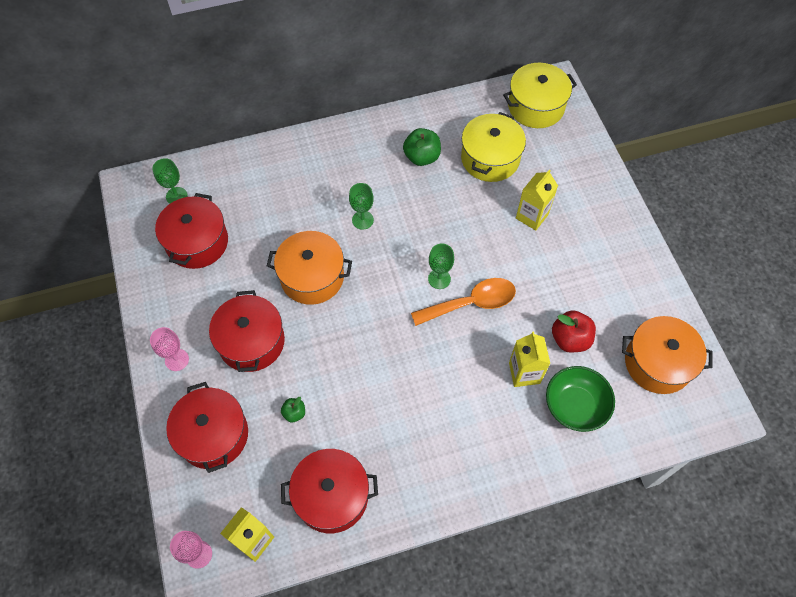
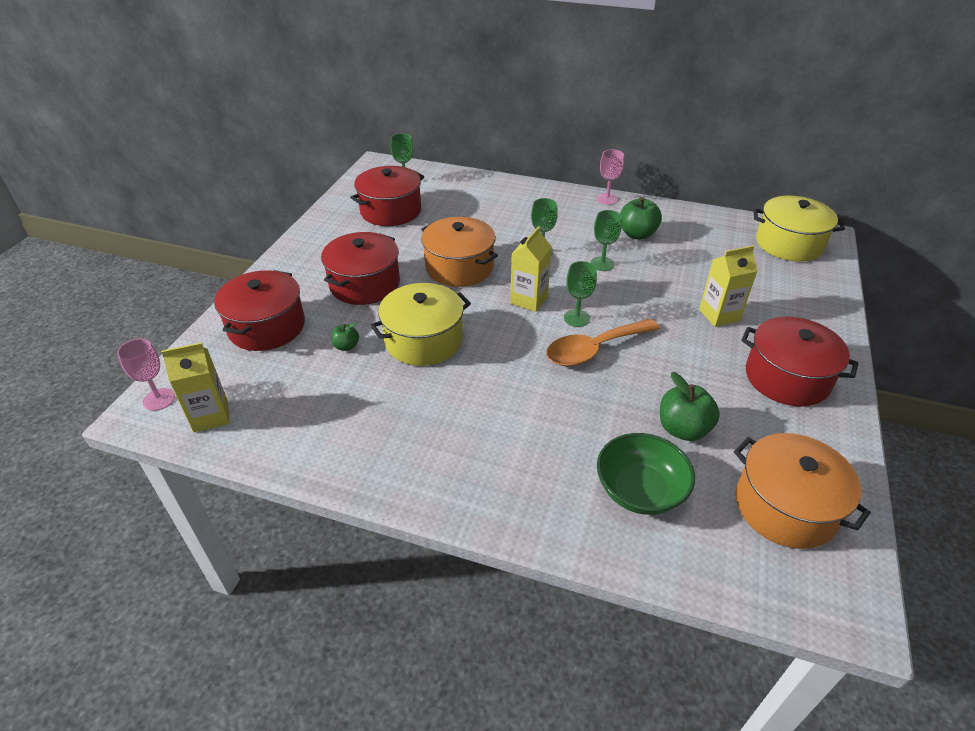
camera: 35 degrees right, 20 degrees down
(177, 360) = (296, 268): pink goblet -> pink goblet (607, 199)
(331, 496) = (311, 423): red pot -> red pot (787, 378)
(418, 208) = (602, 264): none -> green goblet
(471, 303) = (594, 349): orange spoon -> orange spoon turned 135 degrees clockwise
(490, 158) = (707, 260): yellow pot -> yellow pot (423, 340)
(524, 373) = (602, 430): yellow carton -> yellow carton (529, 300)
(570, 339) = (683, 429): red apple -> green apple

